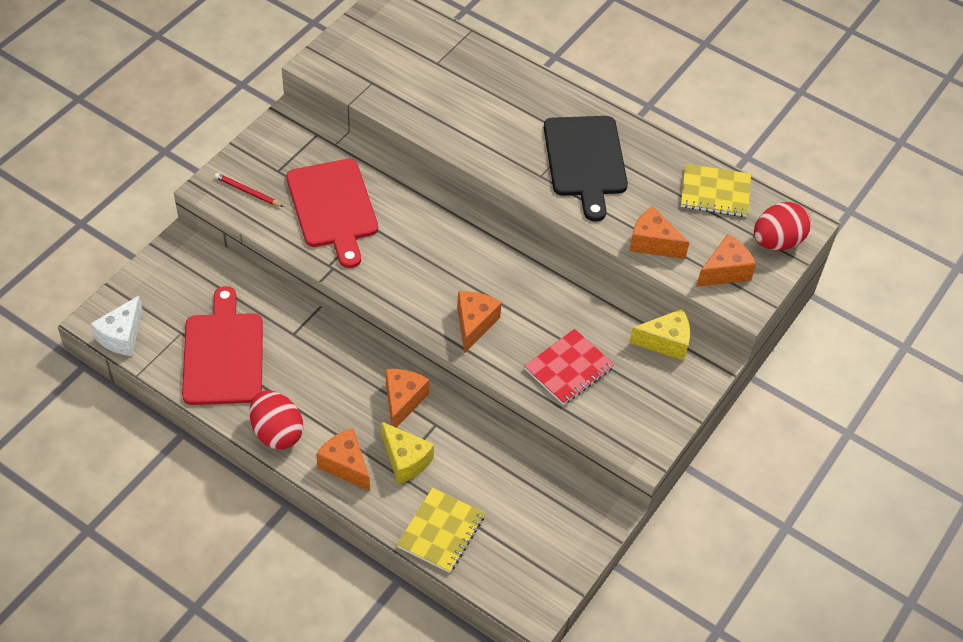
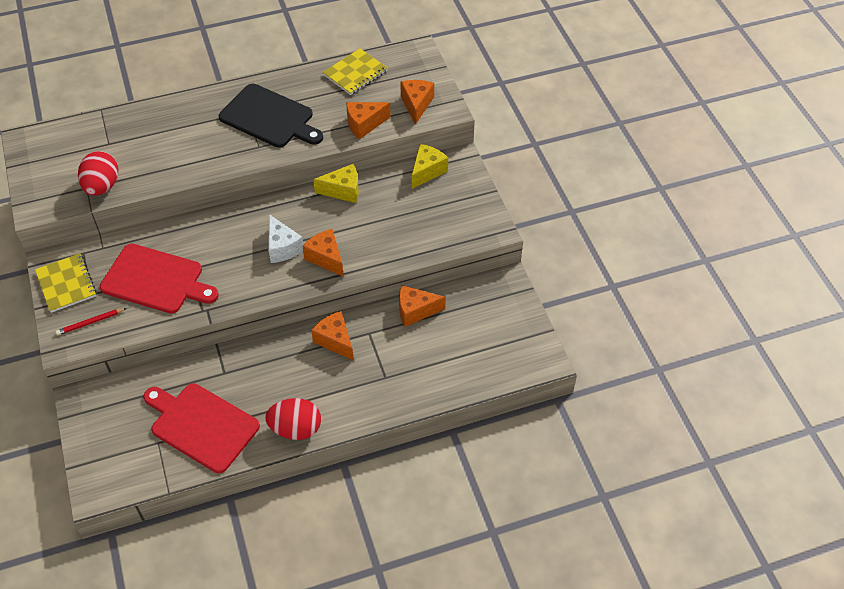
camera: 50 degrees left, 0 degrees up
(122, 336) = (124, 483): white cheese -> white cheese (282, 247)
(345, 465) = (356, 402): orange cheese -> orange cheese (415, 311)
(405, 460) = (381, 366): yellow cheese -> yellow cheese (343, 191)
(441, 531) = (450, 377): yellow notebook -> yellow notebook (66, 284)
(568, 368) = (403, 230): red notebook -> none
(777, 241) = (418, 69): red egg -> red egg (102, 186)

